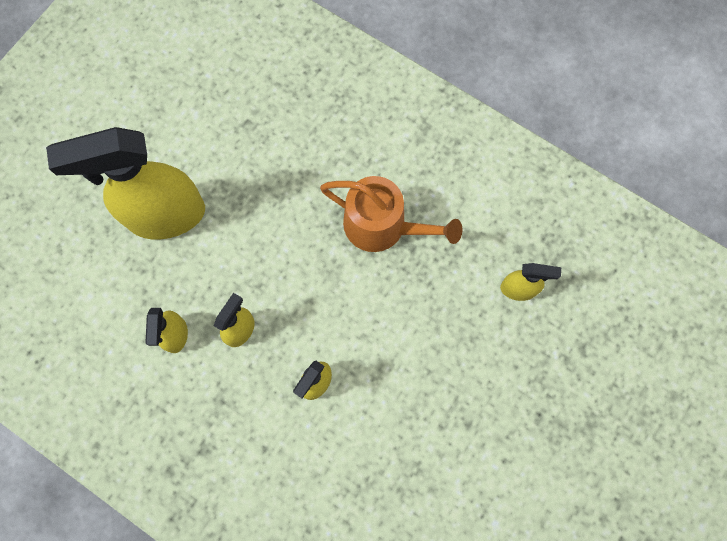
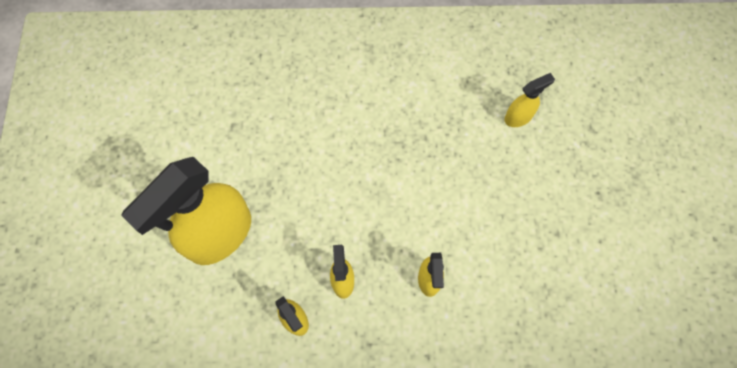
camera: 35 degrees left, 5 degrees down
(382, 226) = (391, 135): orange watering can -> none

